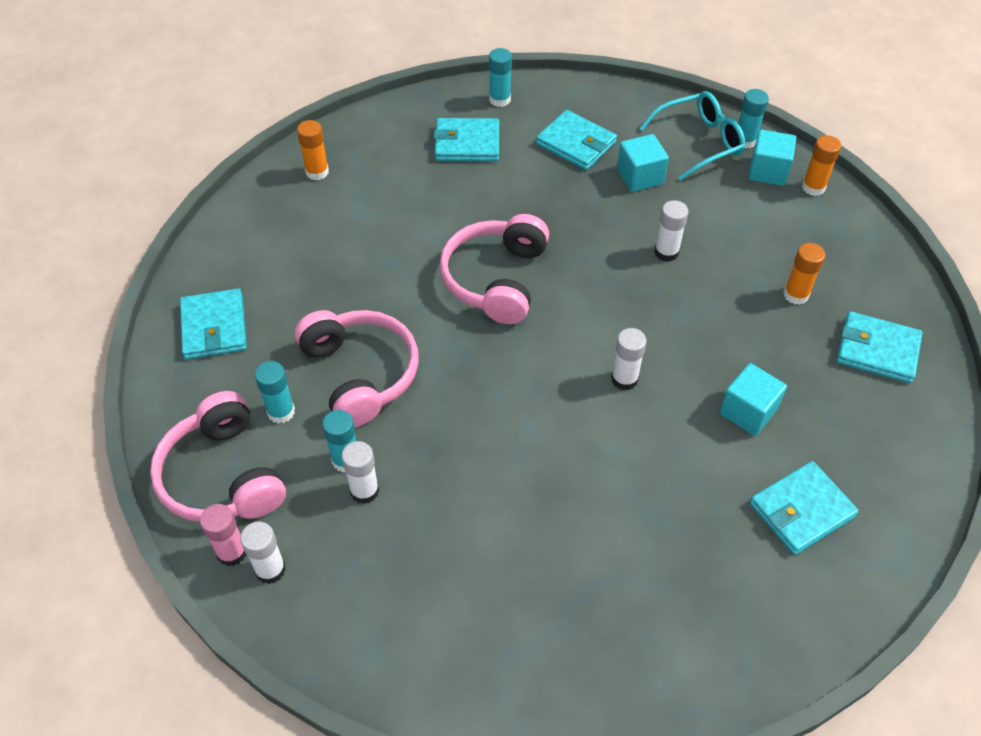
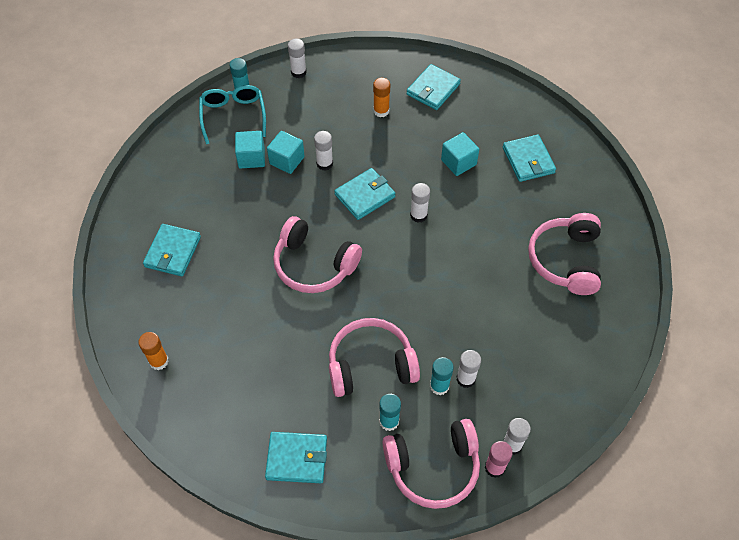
camera: 75 degrees left, 5 degrees up
(500, 99) = (134, 220): turquoise glue stick -> none
(576, 143) = (203, 185): turquoise wallet -> turquoise wallet (365, 195)
(619, 599) = (565, 260): none -> pink headphones
(768, 171) = (275, 89): turquoise cube -> turquoise cube (287, 160)
(813, 187) = (298, 72): orange glue stick -> white glue stick

